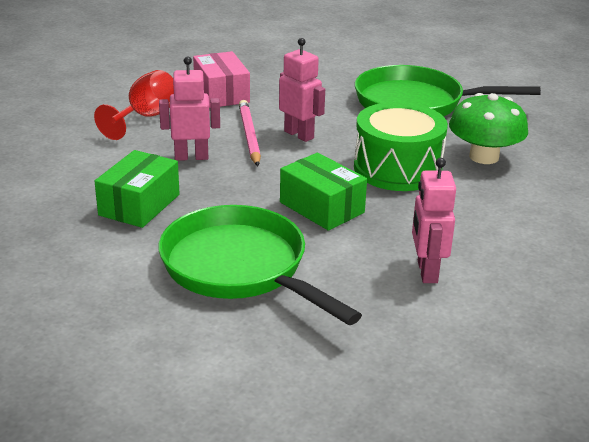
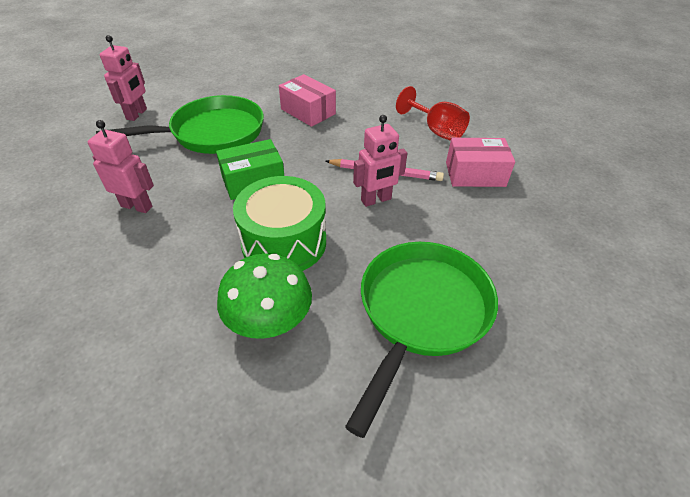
camera: 110 degrees right, 15 degrees up
(139, 205) = (308, 111): green box -> pink box
(191, 157) = (362, 140): pink robot -> pink robot (137, 114)

